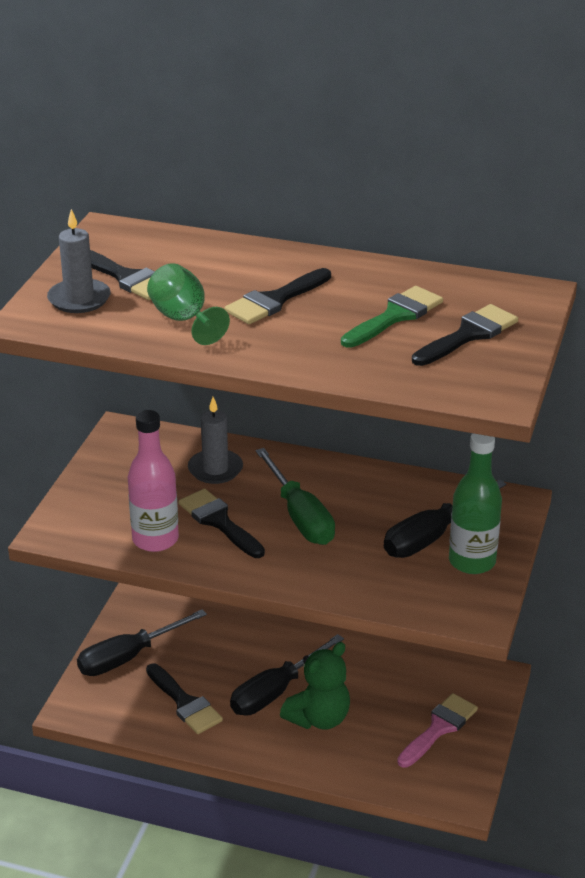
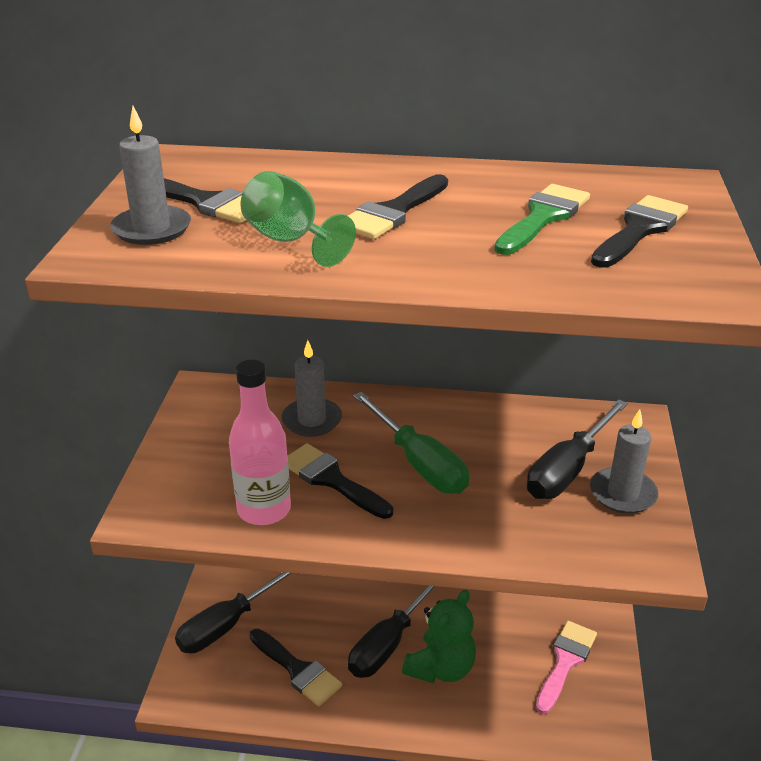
camera: 10 degrees left, 0 degrees up
(472, 561) = (622, 493): green bottle -> grey candle

